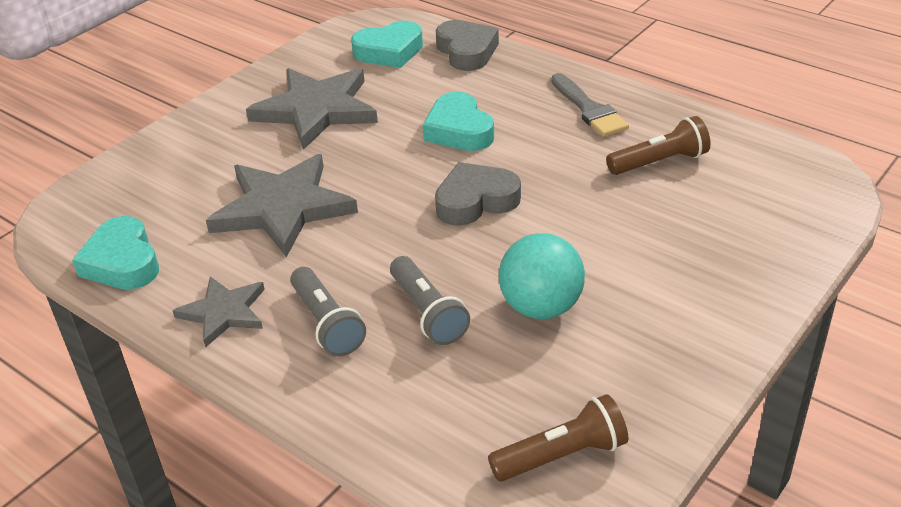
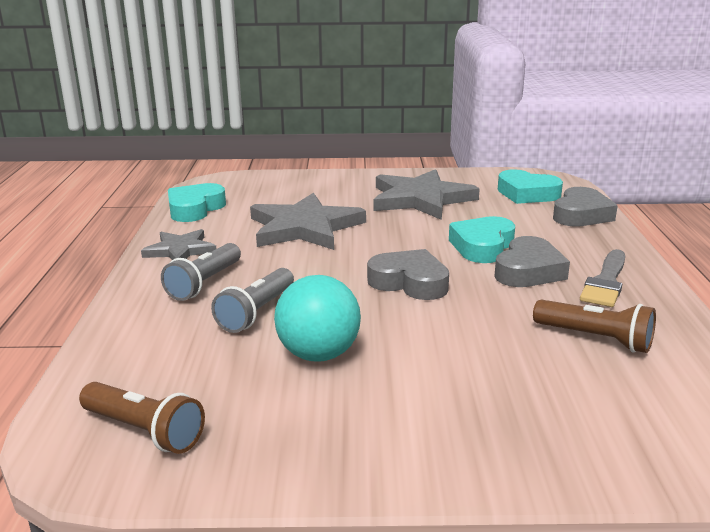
camera: 50 degrees right, 15 degrees down
(529, 132) = (528, 271): none -> grey heart

